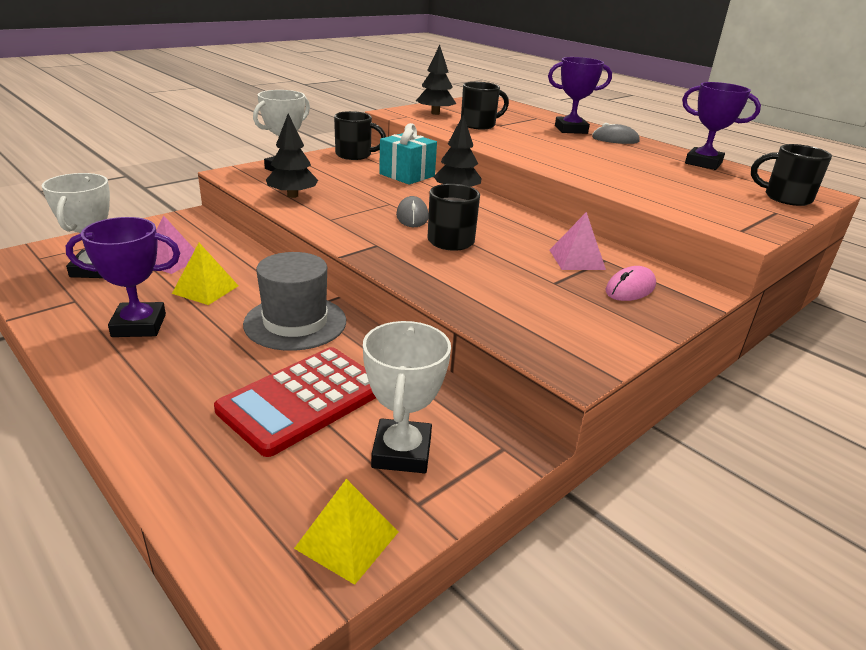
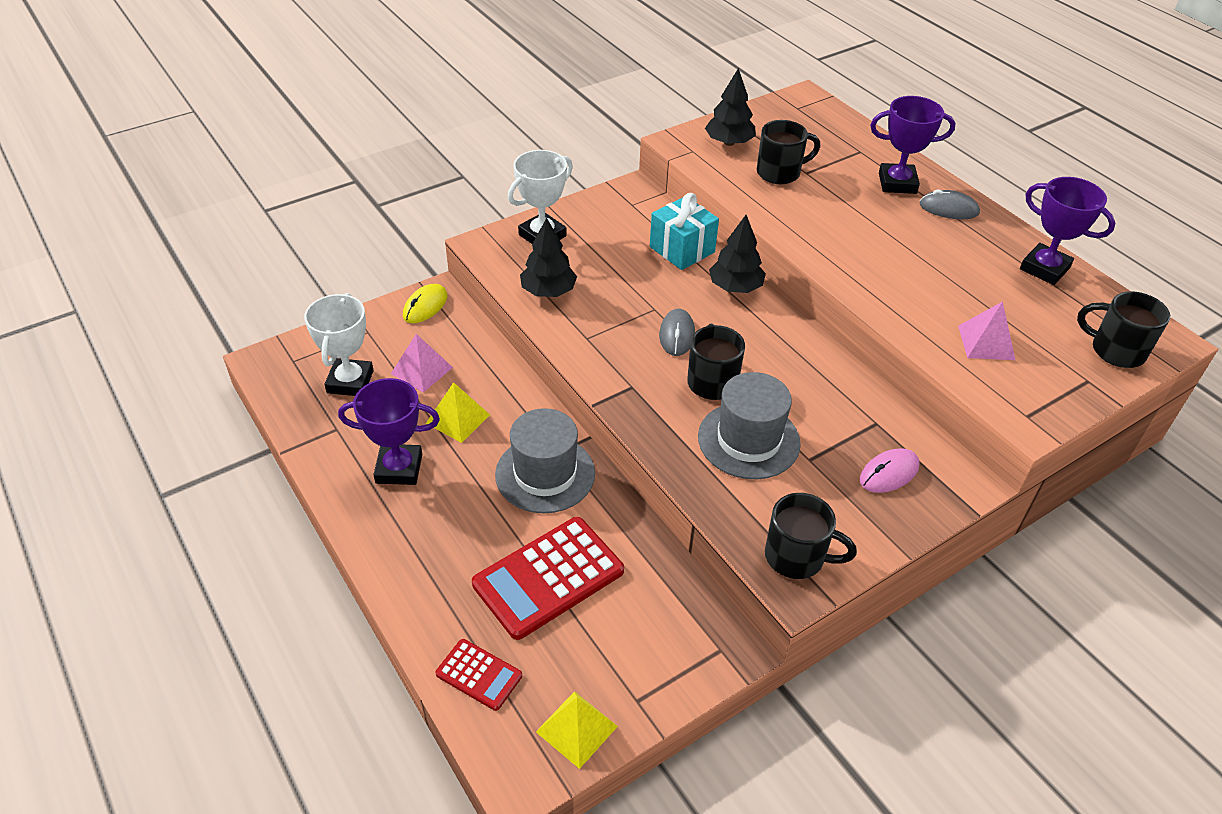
camera: 10 degrees right, 15 degrees up
(178, 223) = (425, 306): none -> yellow mouse
(220, 495) = (479, 675): none -> red calculator
(354, 155) = (624, 204): black mug -> black mug (796, 557)
(402, 452) = (630, 646): white trophy -> none
(494, 273) = (748, 440): none -> grey hat
(576, 259) = (844, 421): pink pyramid -> pink pyramid (986, 342)

